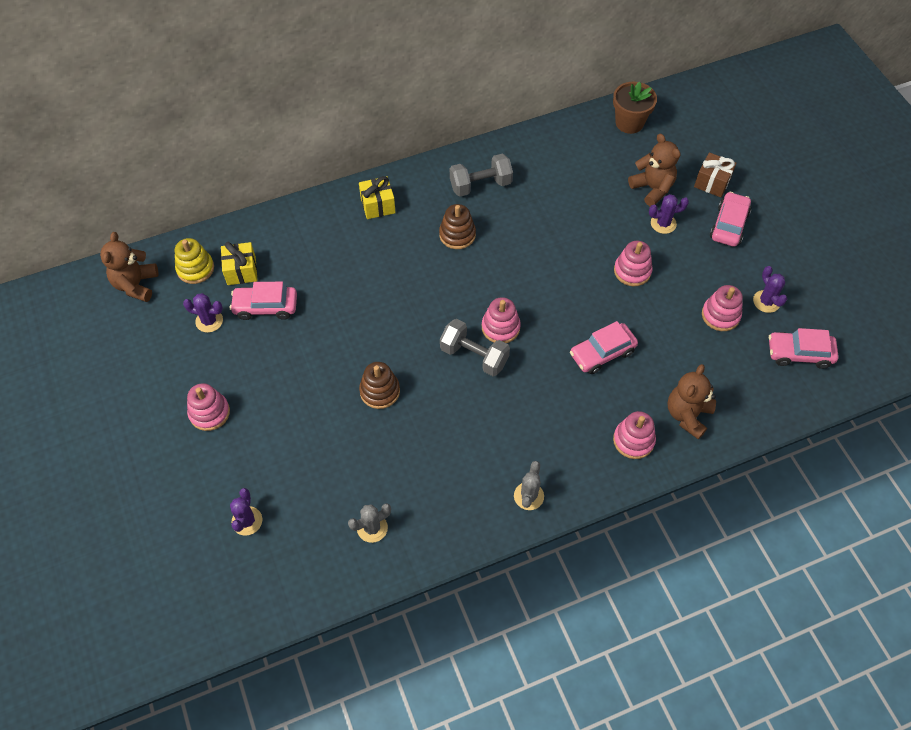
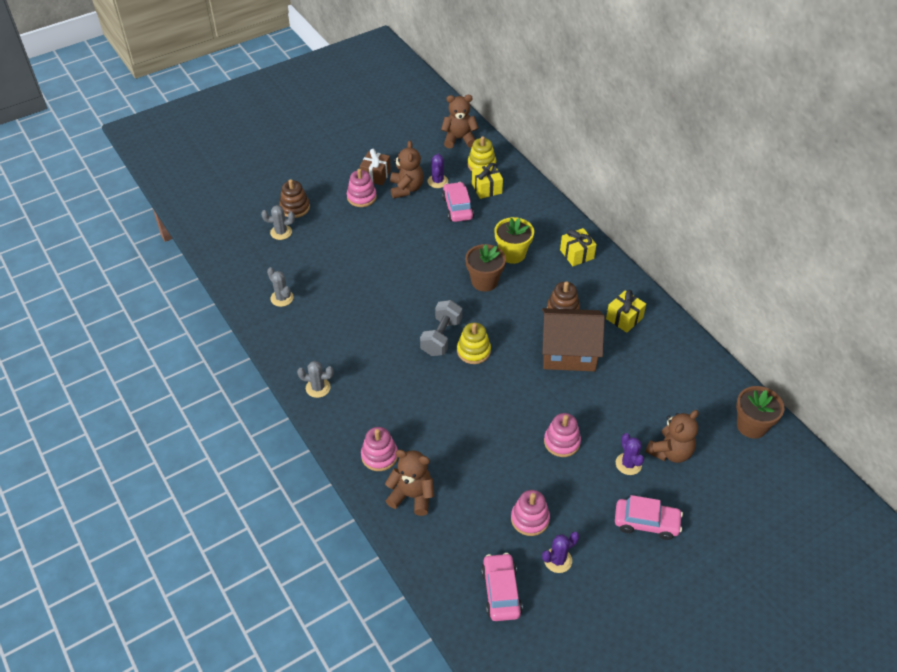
camera: 80 degrees right, 10 degrees down
(211, 358) = (406, 189): none -> brown teddy bear
(247, 521) = (281, 232): purple cactus -> grey cactus
(361, 265) = (512, 254): none -> yellow flower pot
(380, 391) = (396, 284): brown stacking toy -> brown stacking toy (295, 208)
(397, 299) = (484, 281): none -> brown flower pot
(480, 185) = (624, 318): grey dumbbell -> yellow gift
(500, 327) = (473, 351): pink stacking toy -> yellow stacking toy
(517, 241) = (568, 352): none -> brown house
(602, 353) = (464, 426): pink car -> none
(712, 182) = (699, 505): brown gift -> brown gift (375, 175)

